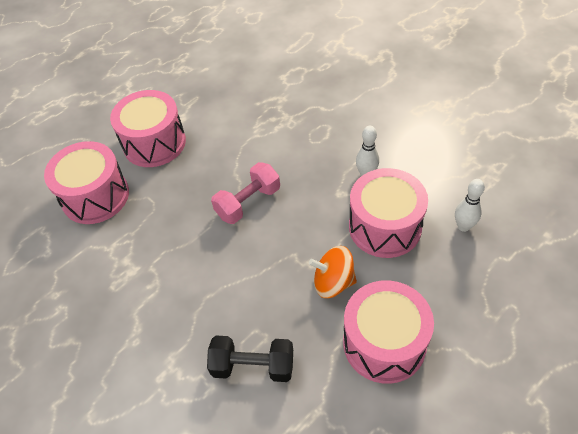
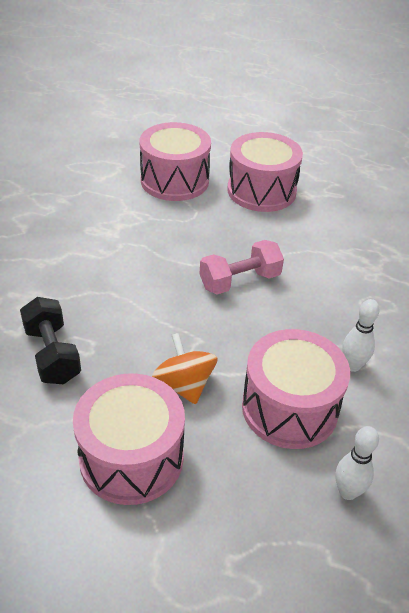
camera: 55 degrees right, 10 degrees down
(248, 202) = (240, 281): pink dumbbell -> pink dumbbell turned 45 degrees counterclockwise

